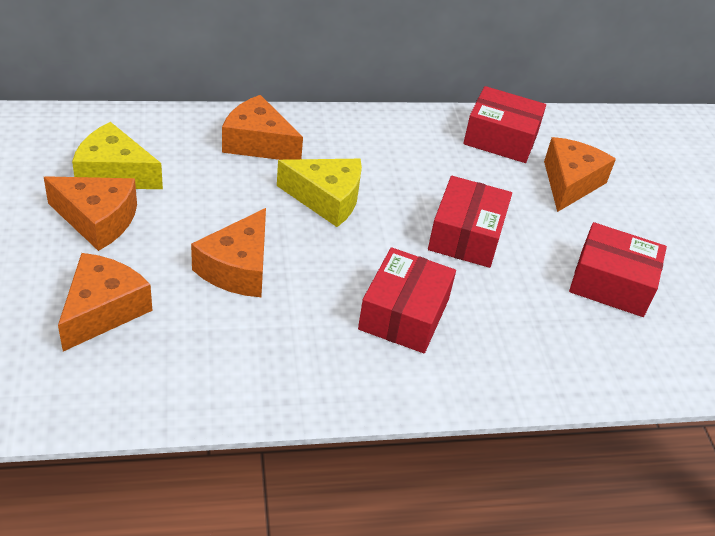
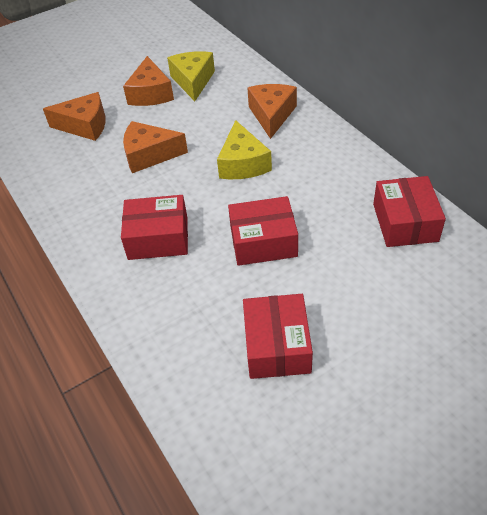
camera: 75 degrees right, 5 degrees up
(570, 183) = (388, 283): orange cheese -> none

